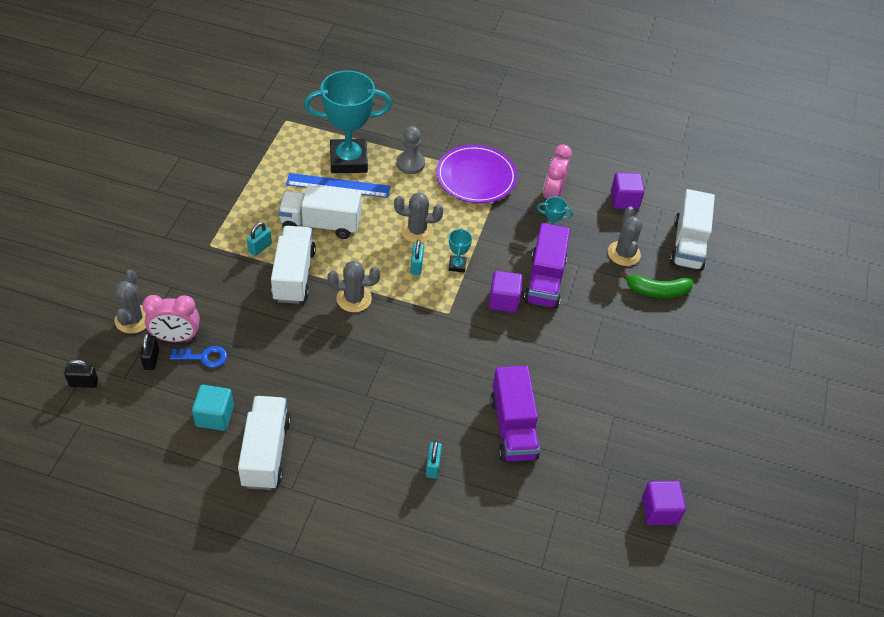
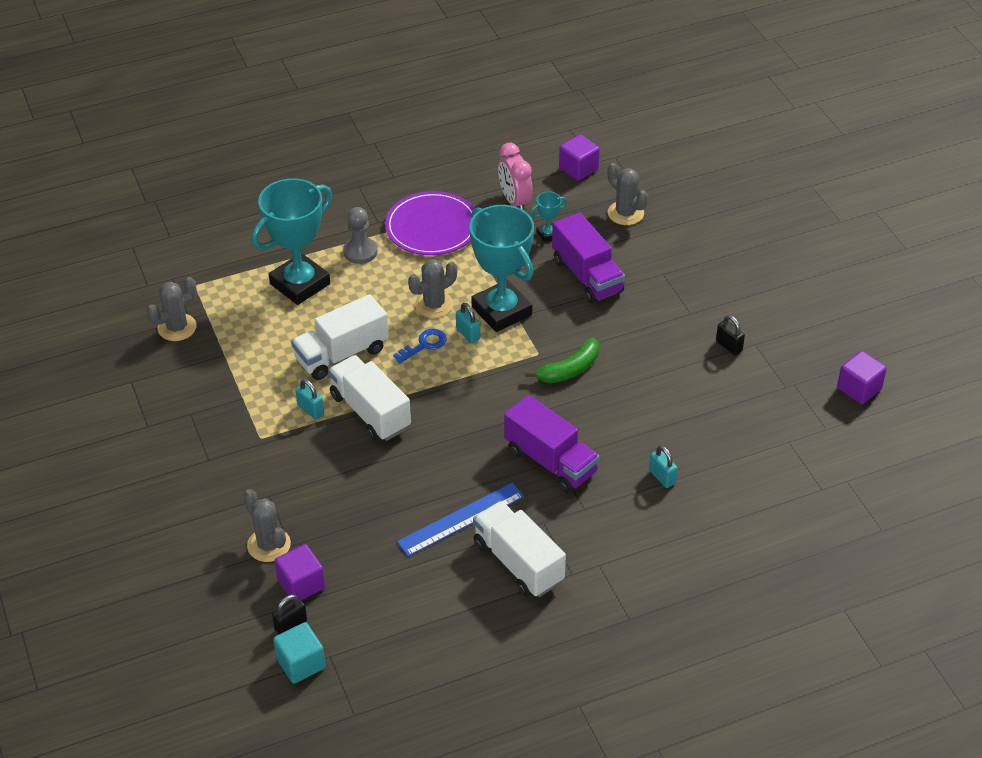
camera: 35 degrees left, 5 degrees down
(151, 359) = (328, 564): black padlock -> black padlock (729, 346)
(176, 337) = (328, 532): pink clock -> none
(204, 357) = (373, 530): blue key -> blue key (424, 345)
(215, 416) = (441, 567): turquoise cube -> turquoise cube (301, 663)
(260, 248) = (310, 410): turquoise padlock -> turquoise padlock turned 45 degrees counterclockwise
(338, 185) = (317, 311): blue ruler -> blue ruler (461, 519)
(354, 299) = (446, 395): grey cactus -> grey cactus (177, 327)
(457, 265) = (501, 311): turquoise trophy -> turquoise trophy, size x2.39
(504, 300) = (572, 313): purple cube -> purple cube (301, 584)
(513, 427) = (690, 405): purple truck -> purple truck (550, 461)
(657, 291) = (683, 226): green banana -> green banana (569, 370)
(688, 244) = (667, 174): white truck -> none

